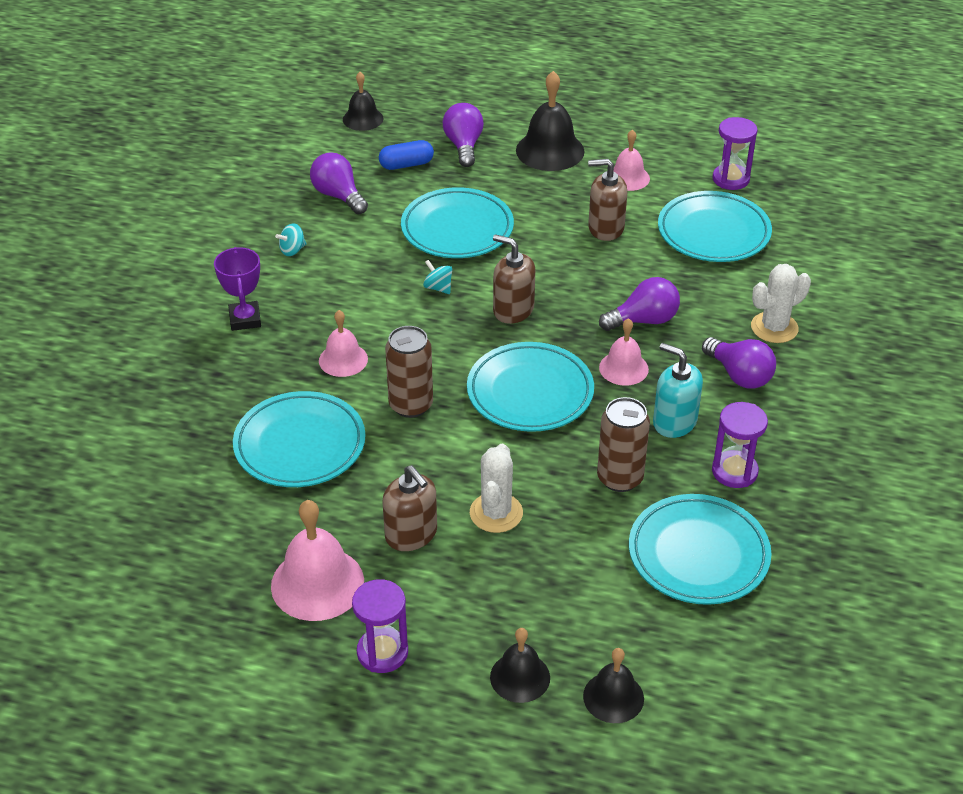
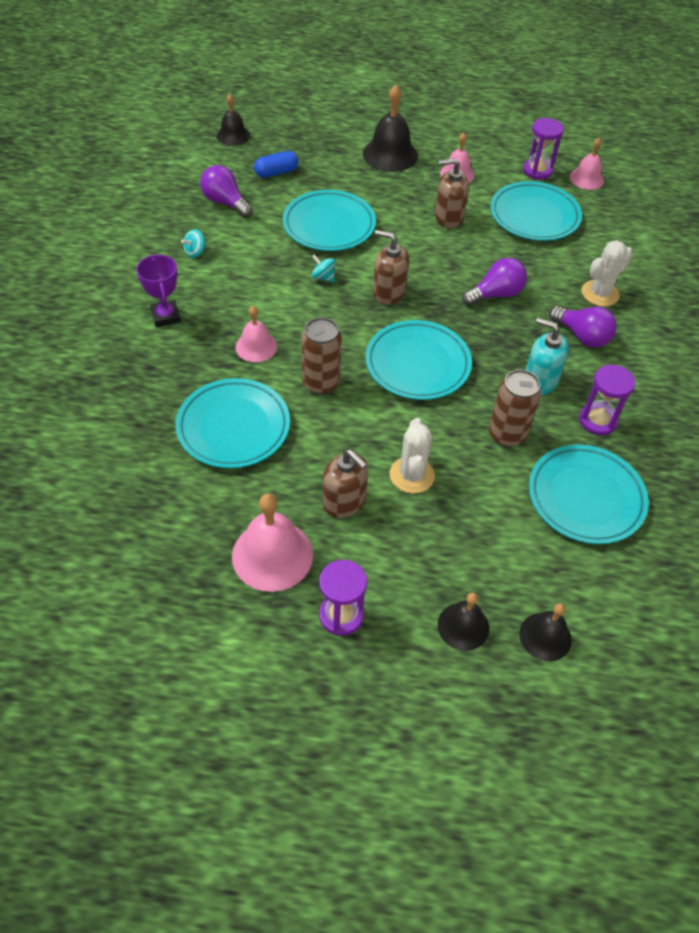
camera: 10 degrees left, 10 degrees up
(464, 146) = (320, 154): purple light bulb -> none
(623, 368) = (489, 337): pink bell -> pink bell (586, 179)

